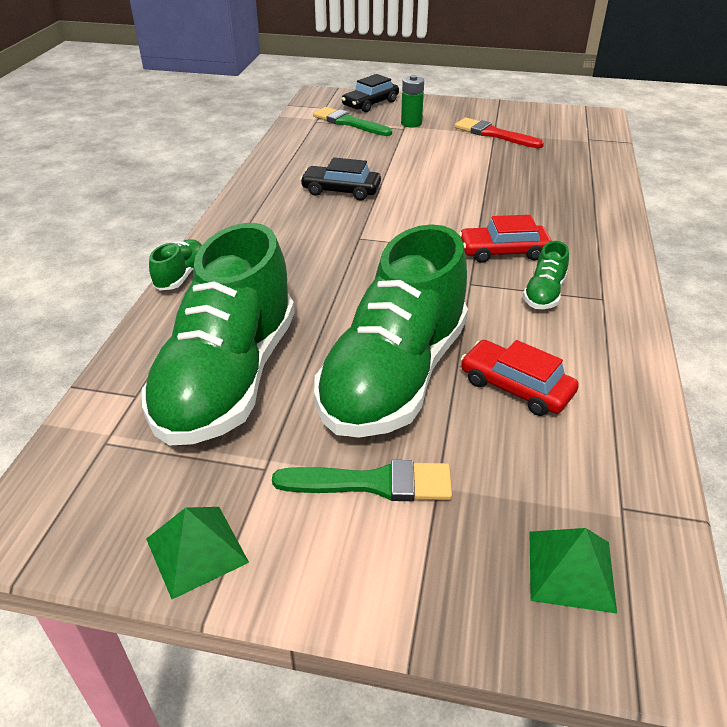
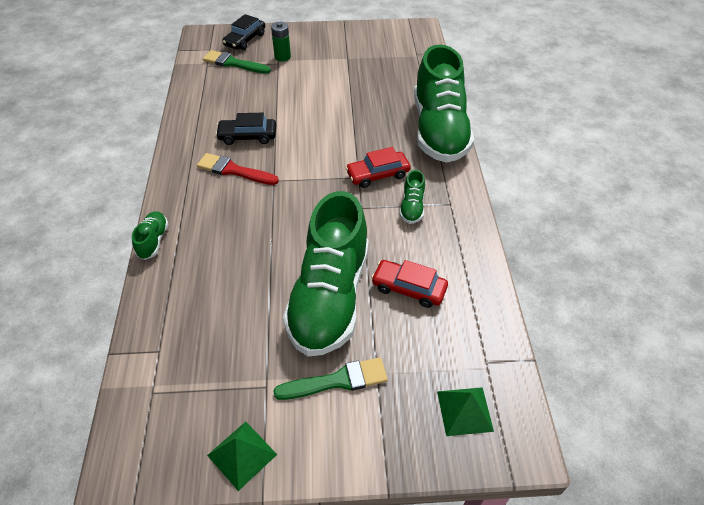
camera: 15 degrees left, 10 degrees up
(228, 378) = (219, 322): green shoe -> green shoe (439, 130)
(493, 134) = (347, 59): red brush -> red brush (234, 170)

